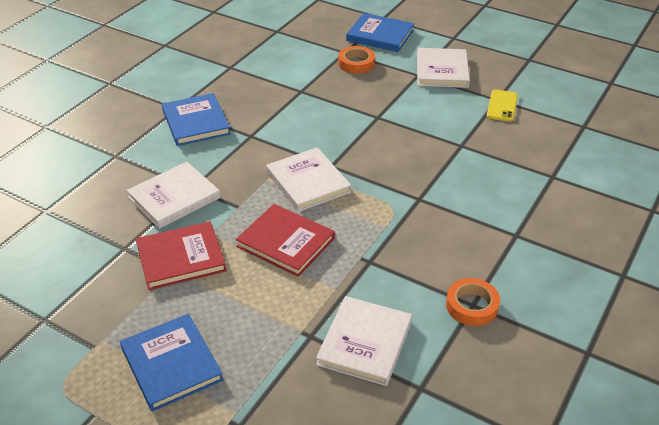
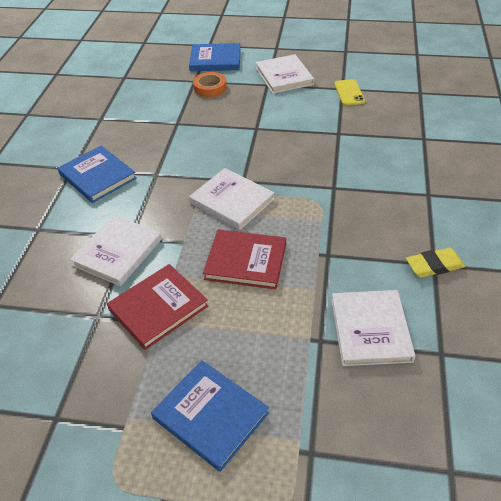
camera: 20 degrees left, 5 degrees up
(472, 306) = (434, 265): orange tape -> yellow eraser

